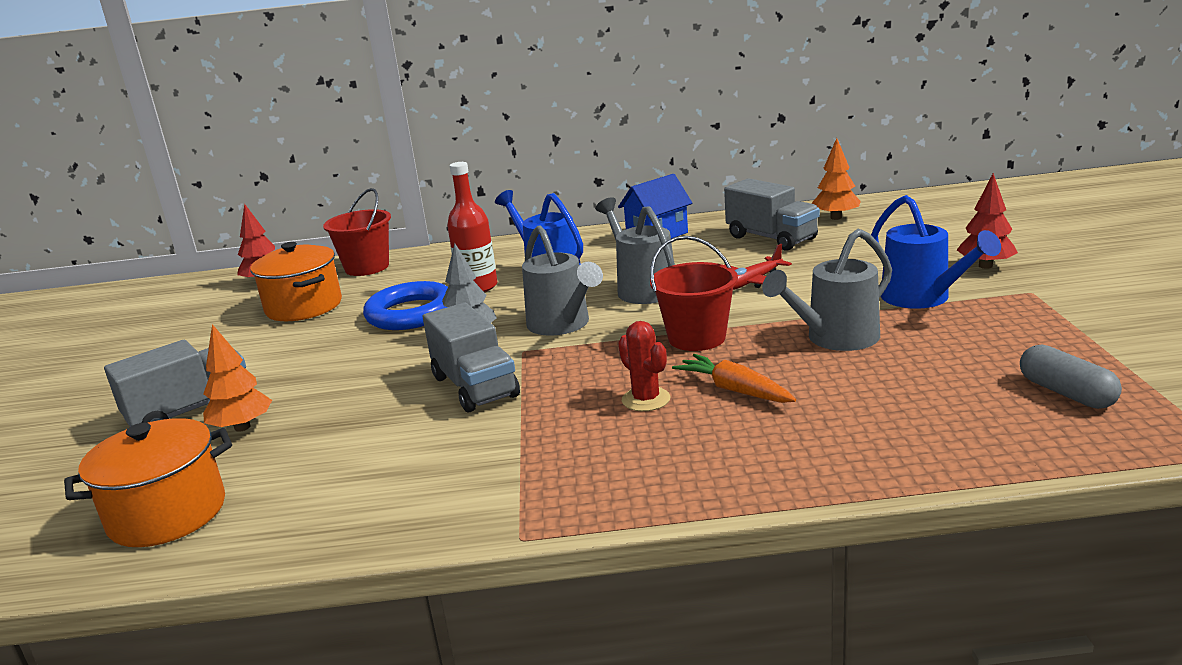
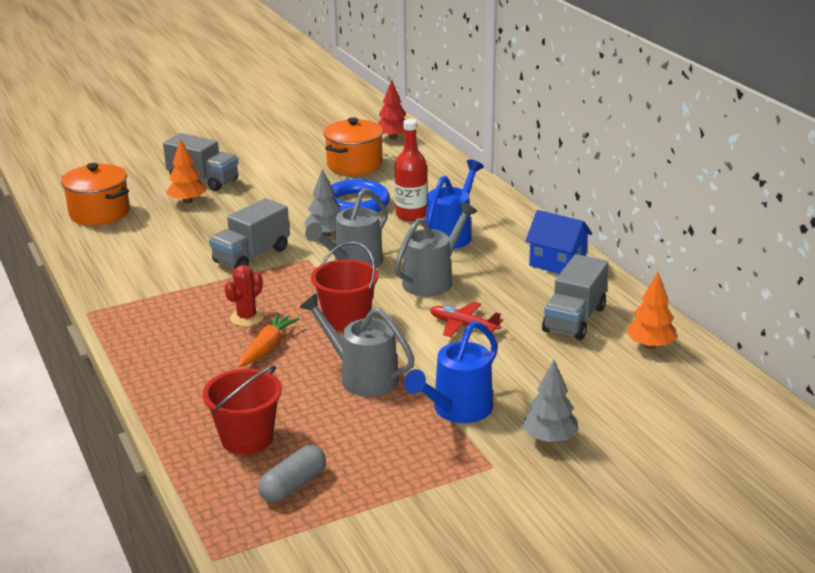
camera: 65 degrees right, 5 degrees up
(367, 267) = (432, 164): red bucket -> red bucket (247, 438)
(985, 266) = (549, 439): red tree -> grey tree

